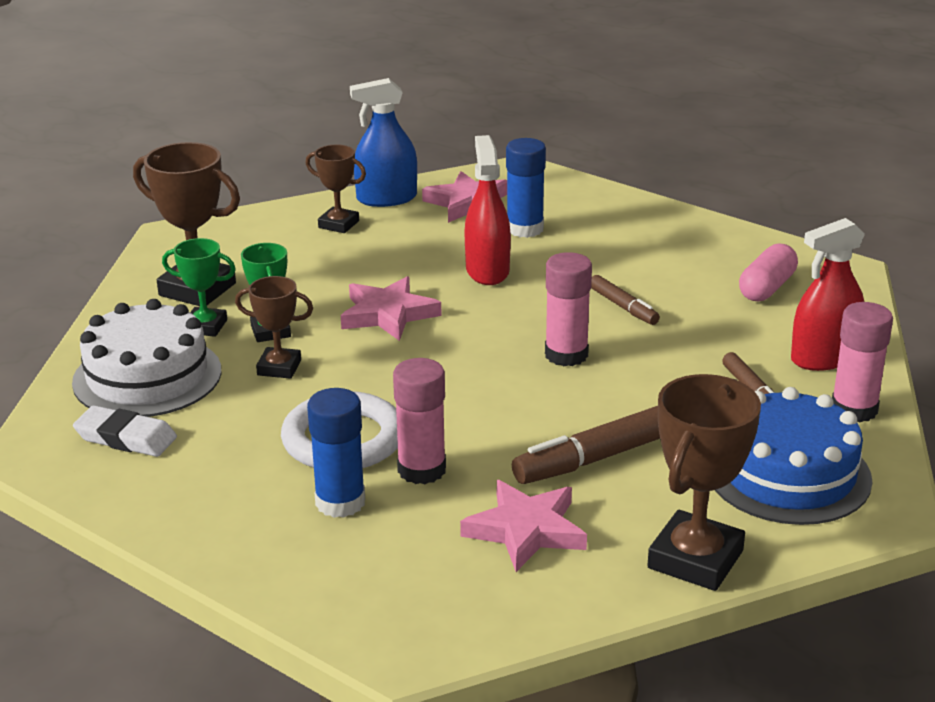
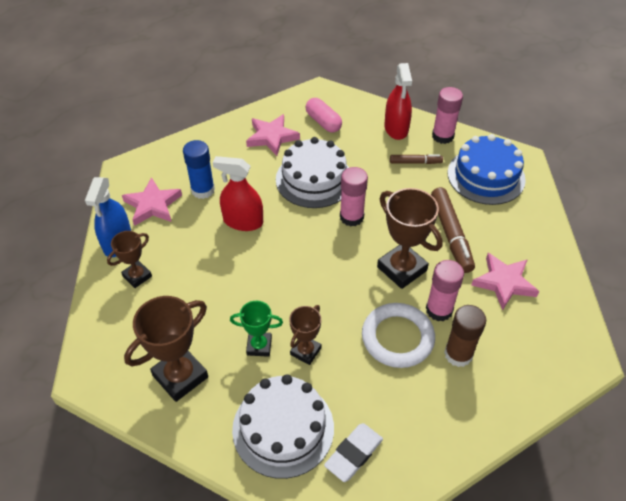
camera: 70 degrees left, 20 degrees up
(205, 326) = (234, 381): green trophy -> none
(340, 502) = (458, 354): blue glue stick -> brown glue stick
(388, 314) = (269, 281): pink star -> pink star (272, 137)
(623, 307) = (314, 179): brown marker -> white cake
(695, 559) = (541, 229): brown trophy -> brown trophy (402, 269)

